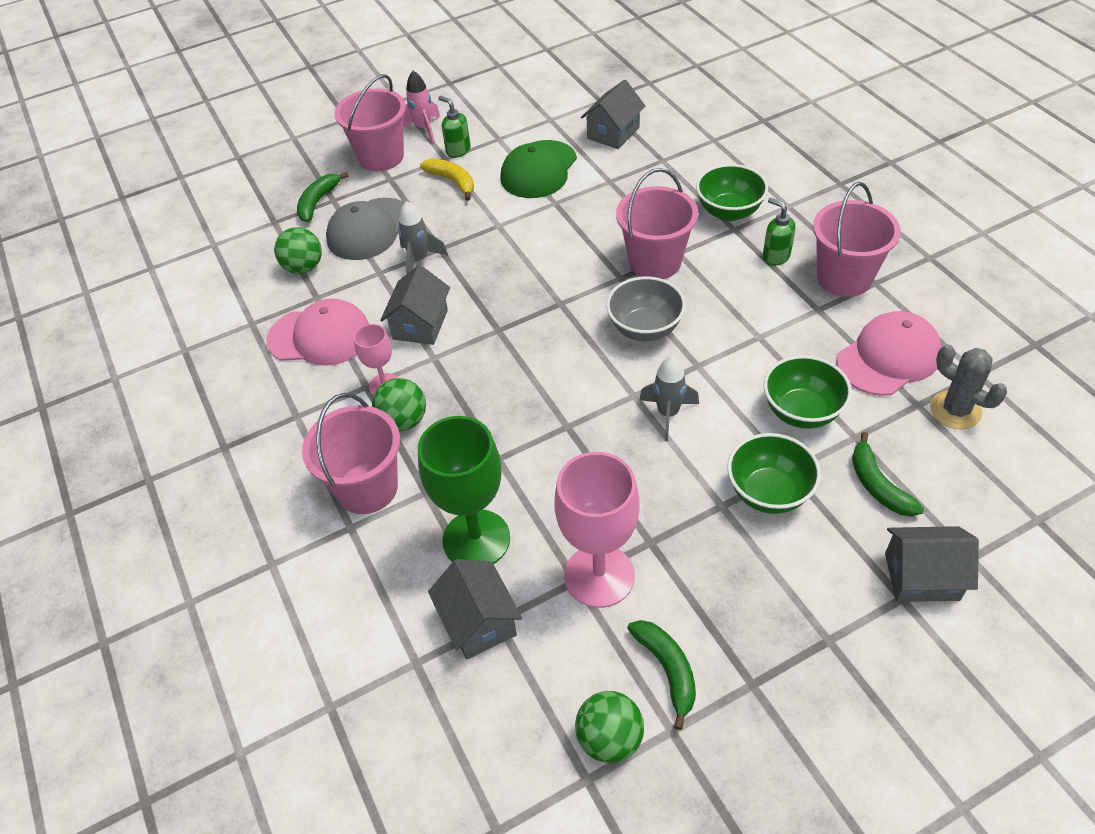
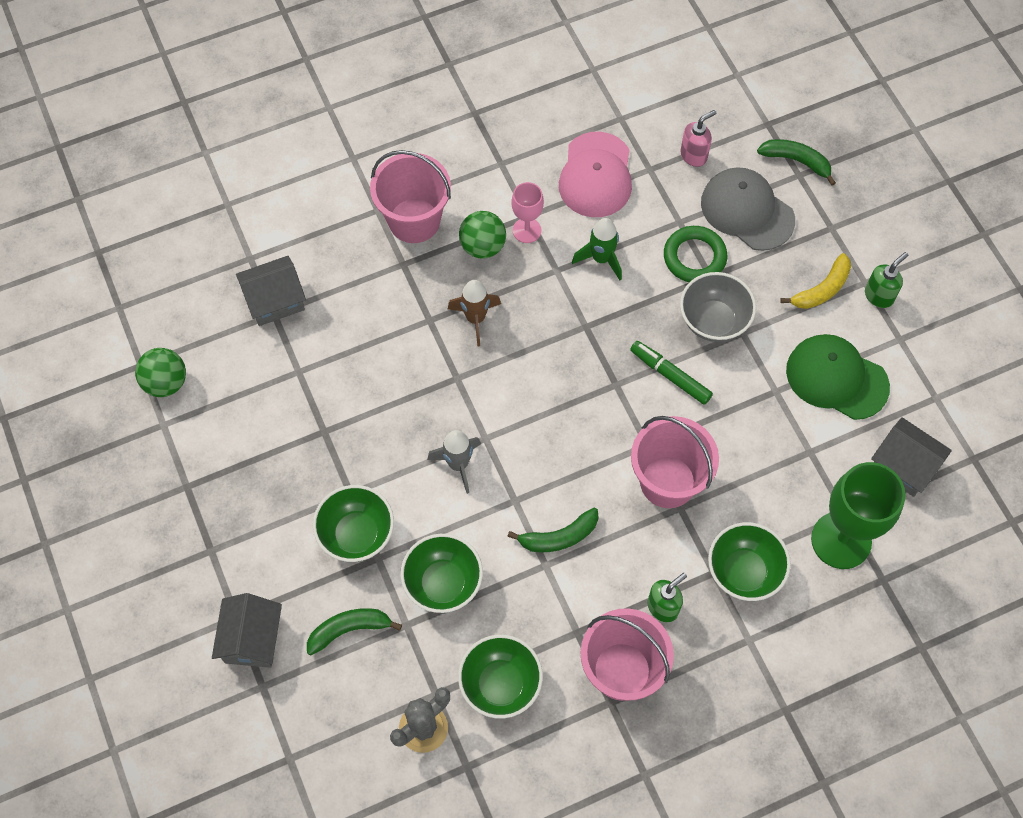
camera: 90 degrees right, 15 degrees up
(304, 267) = (694, 155): green ball -> pink soap dispenser
(381, 157) = (872, 218): pink bucket -> none
(419, 260) = (694, 257): grey rocket -> green ring
(420, 324) = (601, 259): grey house -> green rocket
(424, 129) = (924, 260): pink rocket -> none
(476, 539) = (349, 301): green goblet -> green goblet (841, 540)
(494, 417) = (475, 319): none -> brown rocket
(546, 267) = (670, 375): none -> green marker
(599, 576) = (299, 389): pink goblet -> none
(645, 329) = (570, 459): grey bowl -> grey bowl (713, 321)
(667, 670) = (210, 428): green banana -> green banana (559, 537)
(888, 357) = (500, 684): pink cap -> green bowl

